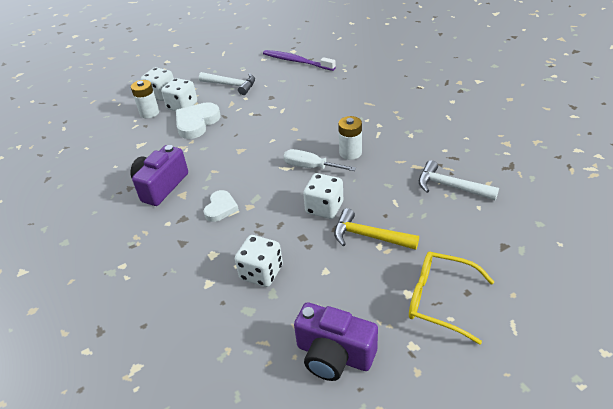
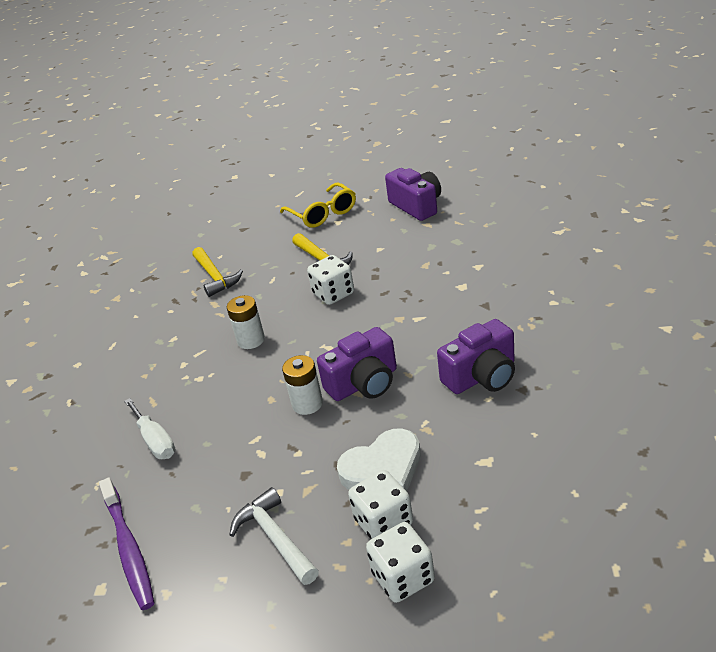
camera: 145 degrees left, 5 degrees down
(149, 113) = (445, 532): white battery -> white battery (307, 404)
(221, 208) = (428, 326): white heart -> none
(240, 156) = (364, 383): none -> purple camera
(261, 272) = (429, 261): white dice -> none
(310, 167) = (304, 339): white screwdriver -> white screwdriver (155, 441)
(450, 186) = (215, 277): white hammer -> yellow hammer

